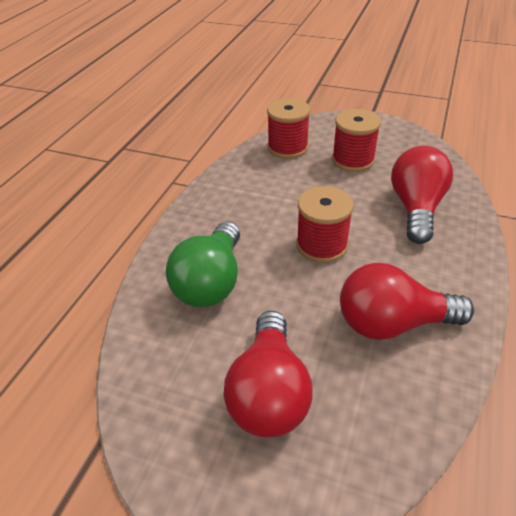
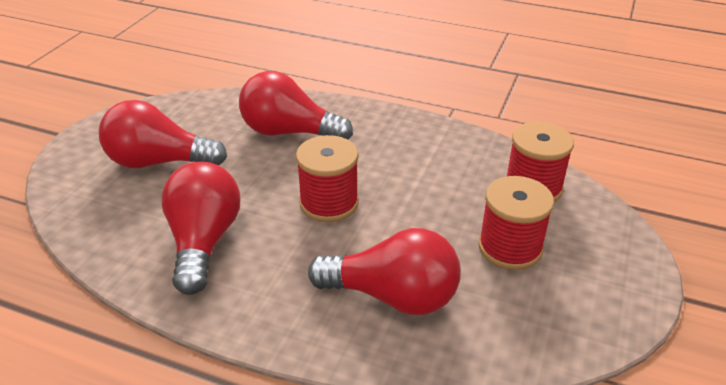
camera: 90 degrees right, 5 degrees down
(211, 281) = (289, 132): green light bulb -> red light bulb

